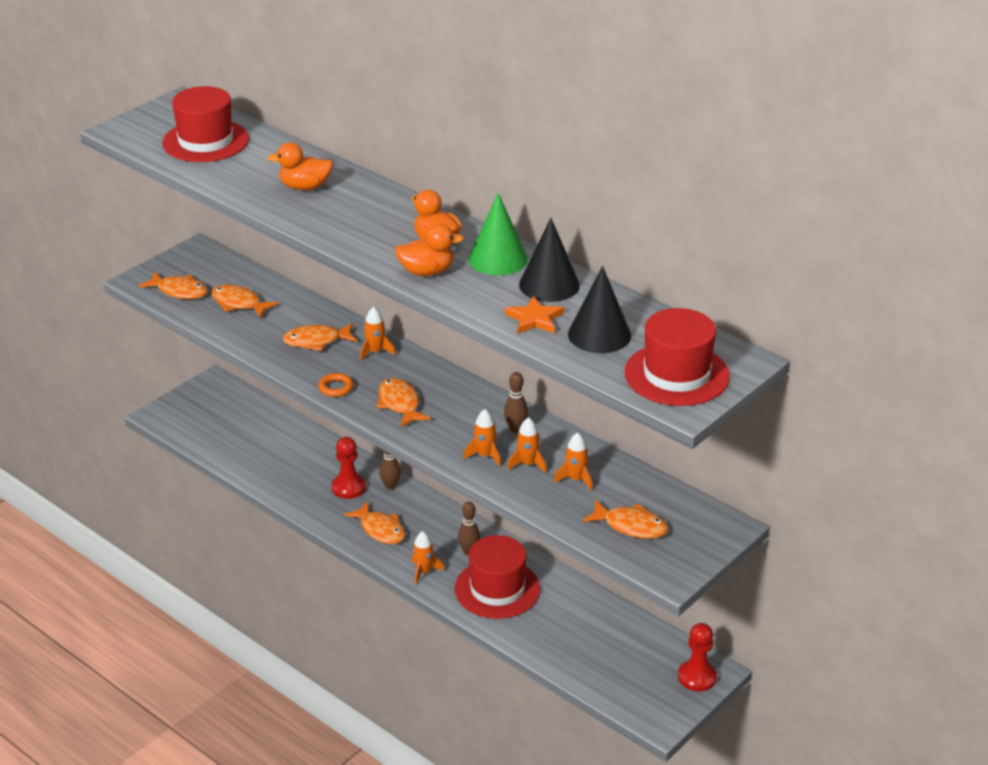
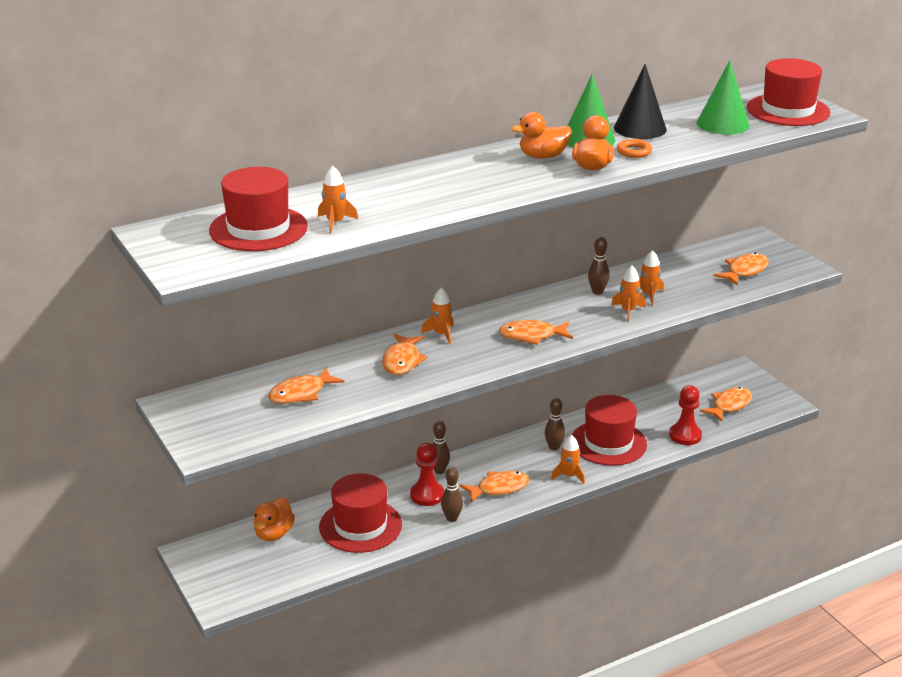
camera: 70 degrees left, 5 degrees down
(179, 291) = (247, 426): orange fish -> orange fish (729, 405)
(285, 460) = (360, 526): none -> red hat
(305, 187) = (400, 195): orange duck -> orange duck (274, 534)
(320, 511) = (452, 518): none -> brown bowling pin
(336, 388) = (487, 363): orange ring -> orange ring (634, 151)
(534, 319) = (689, 140): orange star -> none
(576, 479) = (677, 280): orange rocket -> orange rocket (335, 222)
(599, 334) = (722, 124): black cone -> green cone
(697, 677) = (744, 377): red pawn -> red pawn (685, 435)

